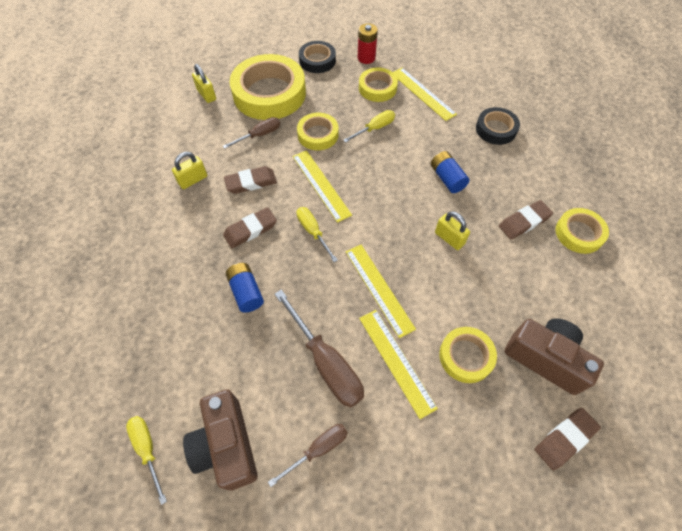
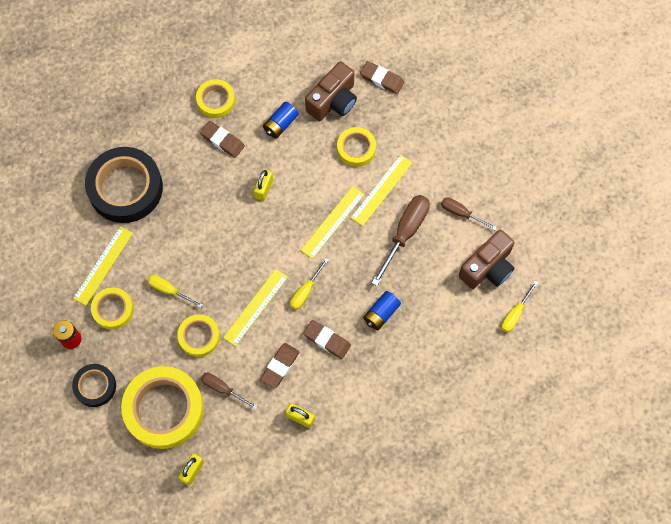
camera: 115 degrees left, 10 degrees up
(251, 182) = (280, 366): brown eraser -> brown eraser turned 75 degrees clockwise
(447, 178) = (202, 210): blue battery -> blue battery (280, 124)
(496, 129) = (125, 188): black tape -> black tape, size x1.88
(545, 358) = (333, 101): brown camera -> brown camera turned 150 degrees counterclockwise

